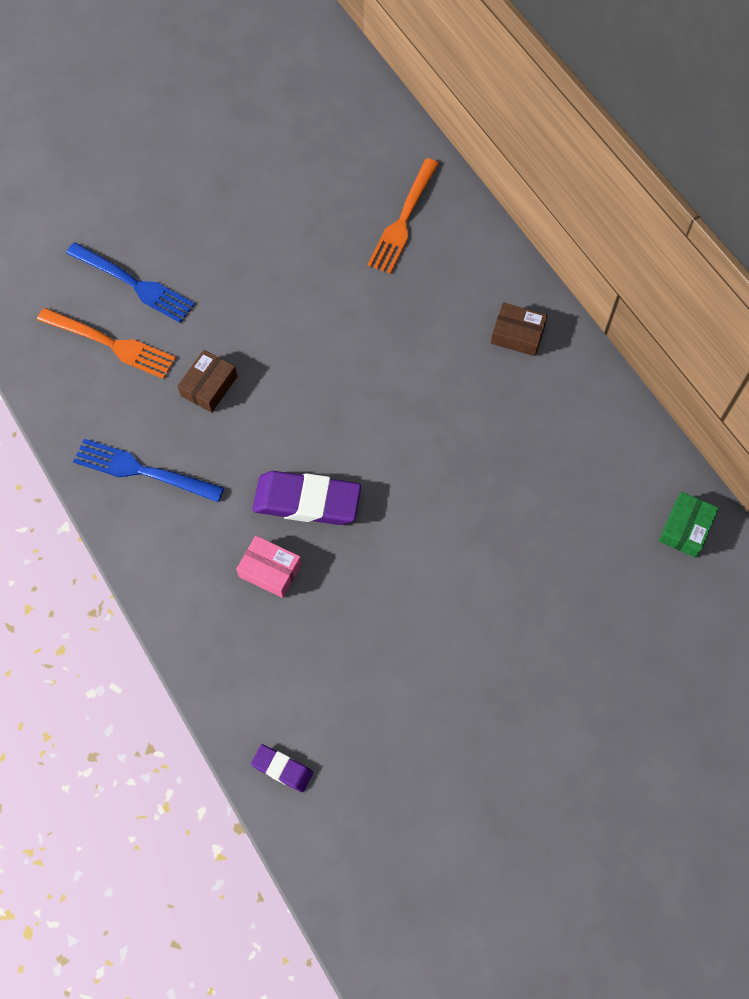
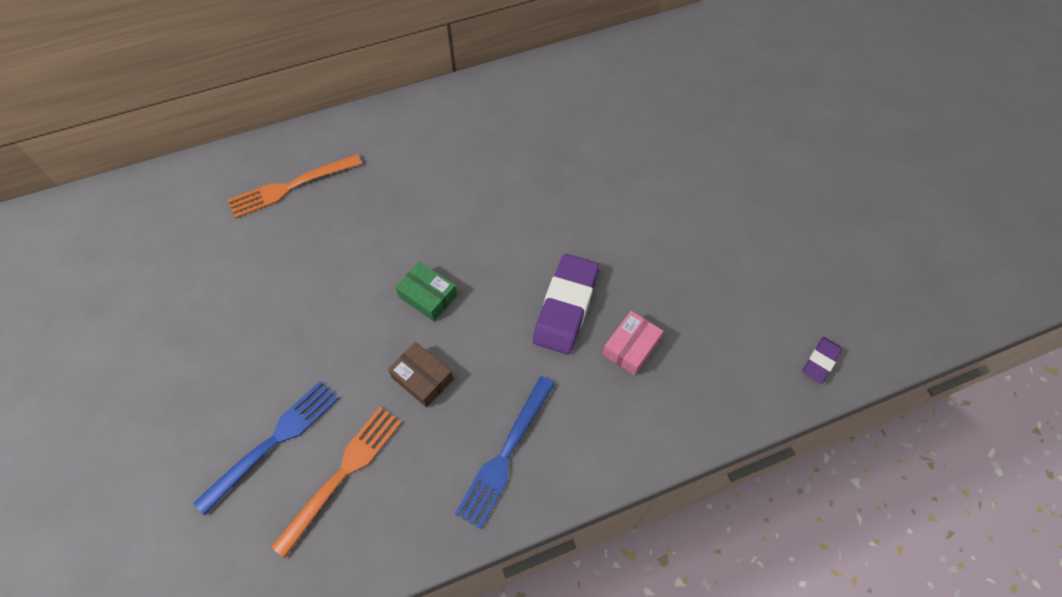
camera: 80 degrees left, 5 degrees down
(403, 220) = (291, 187): orange fork -> orange fork turned 120 degrees clockwise
(517, 334) = (438, 126): brown box -> none
(685, 528) = (631, 58): green box -> green box (428, 296)

